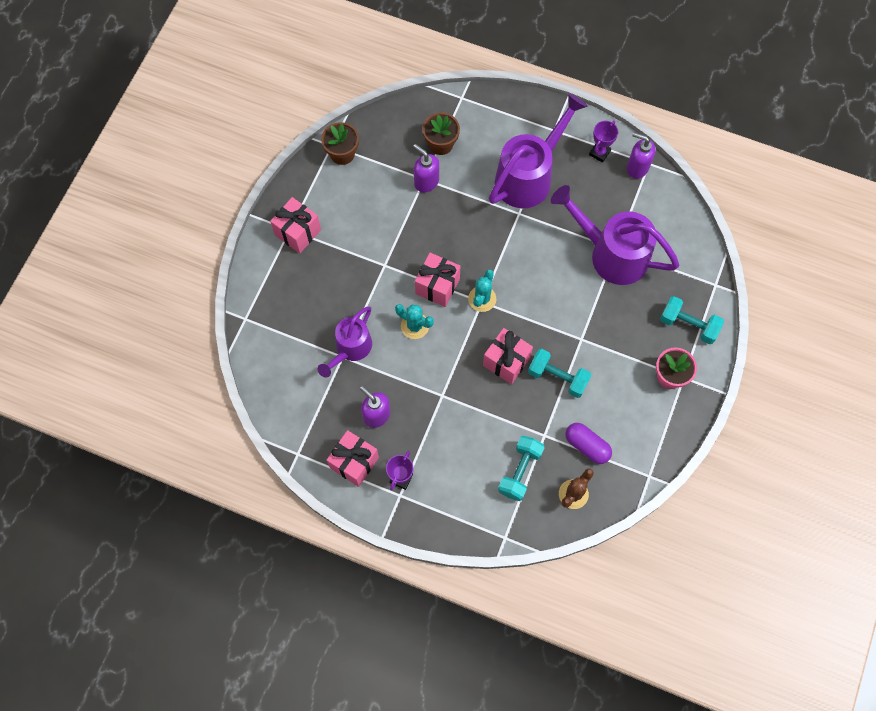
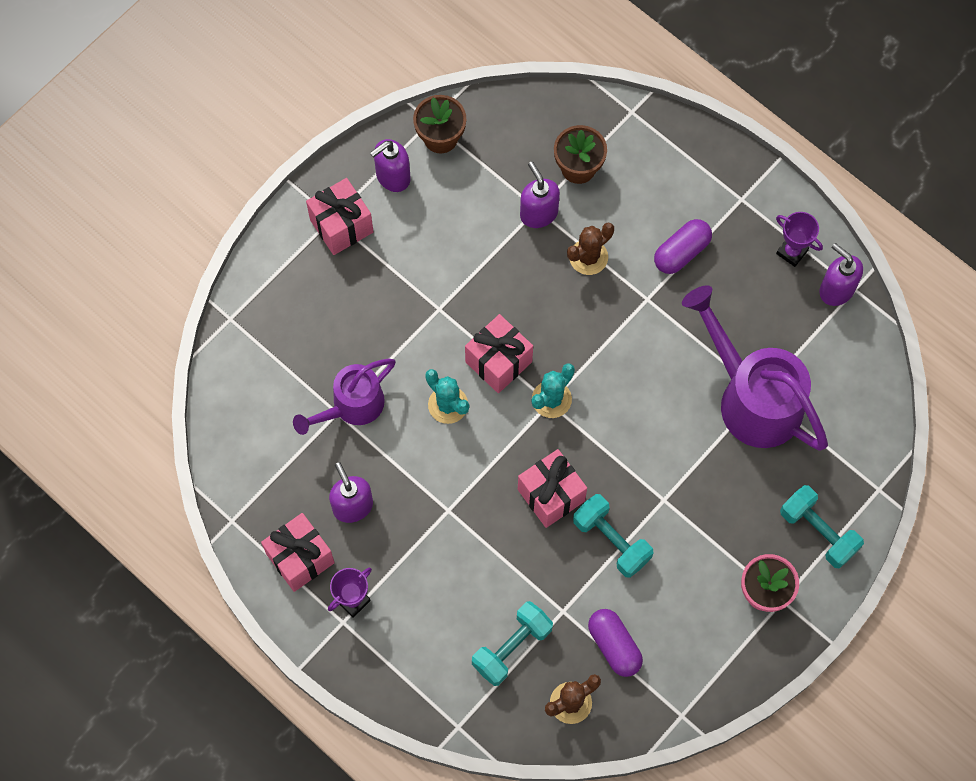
camera: 20 degrees right, 0 degrees up
(320, 189) = (392, 177): none -> purple soap dispenser
(470, 199) = (588, 257): none -> brown cactus
(529, 176) = (681, 252): purple watering can -> purple capsule
(599, 153) = (792, 252): purple trophy -> purple trophy turned 75 degrees clockwise

